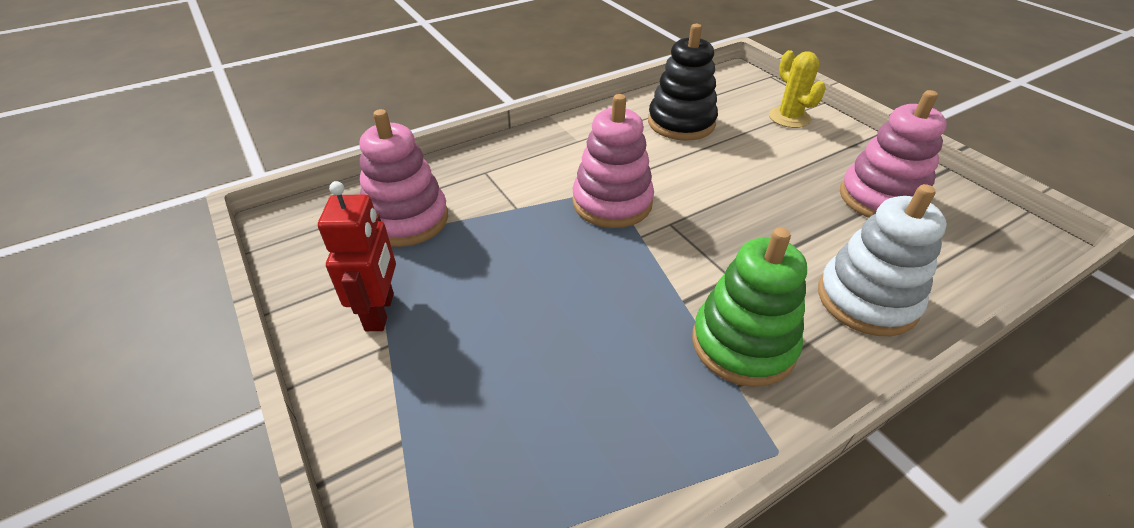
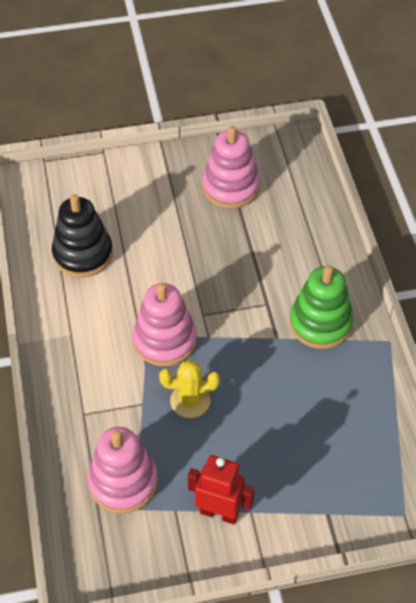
camera: 70 degrees left, 10 degrees up
(789, 117) = (113, 182): yellow cactus -> yellow cactus (190, 401)
(866, 300) = (311, 248): white stacking toy -> none

